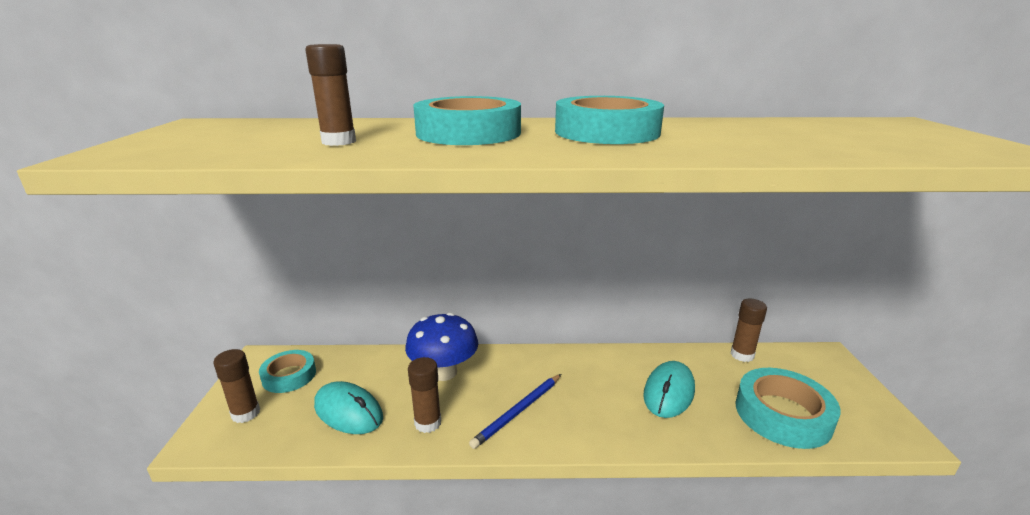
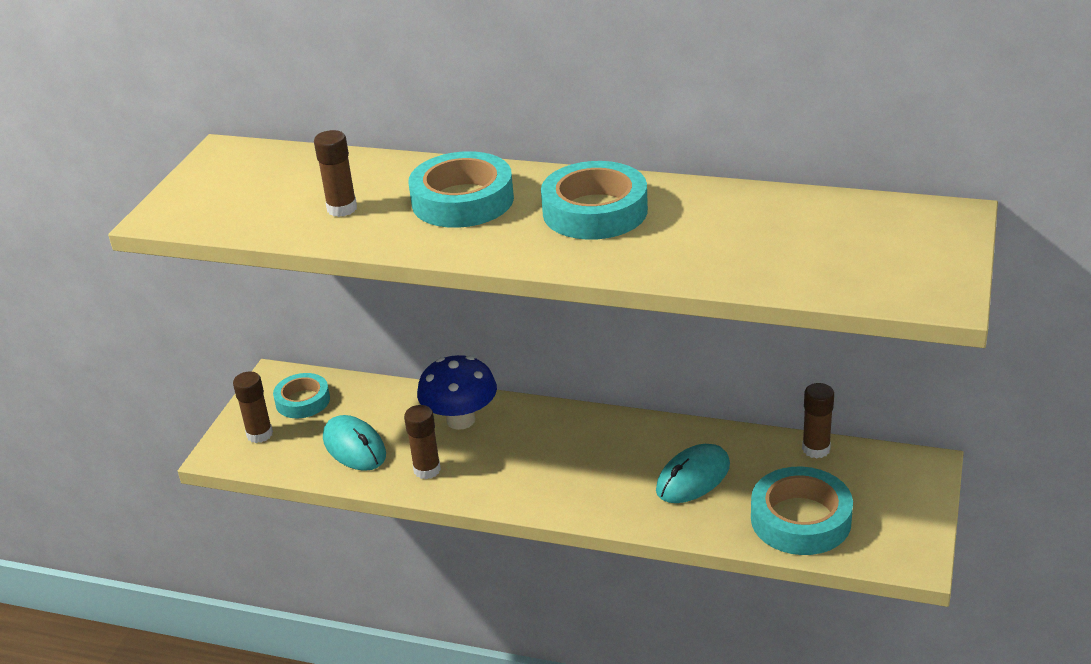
camera: 20 degrees right, 10 degrees up
(518, 412) = (520, 473): blue pencil -> none

